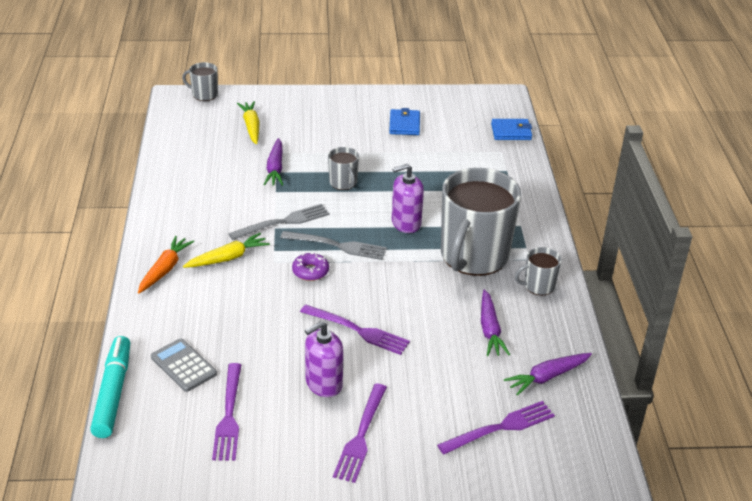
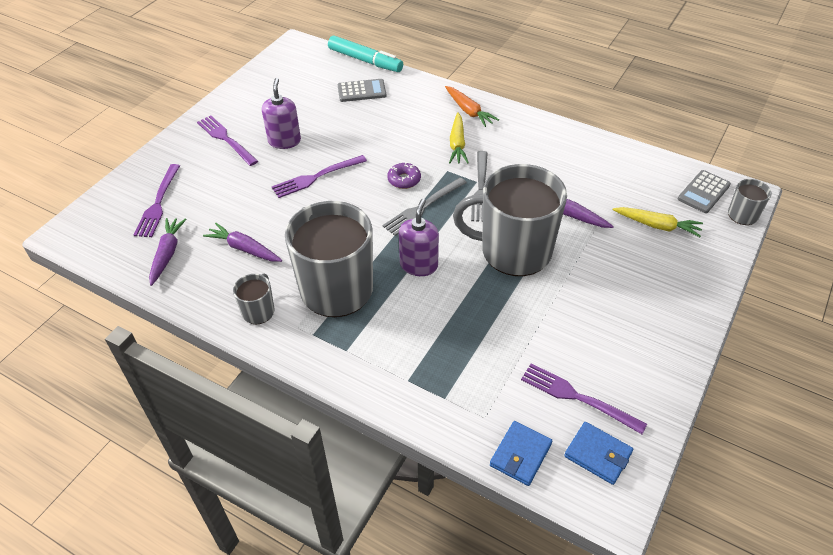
camera: 125 degrees right, 10 degrees up
(190, 114) = (703, 192): none -> grey calculator
(229, 416) = (300, 95): purple fork -> purple fork (577, 397)
(343, 183) = (514, 251): grey mug -> grey mug, size x2.28
(404, 125) = (596, 352): blue wallet -> blue wallet (598, 455)

